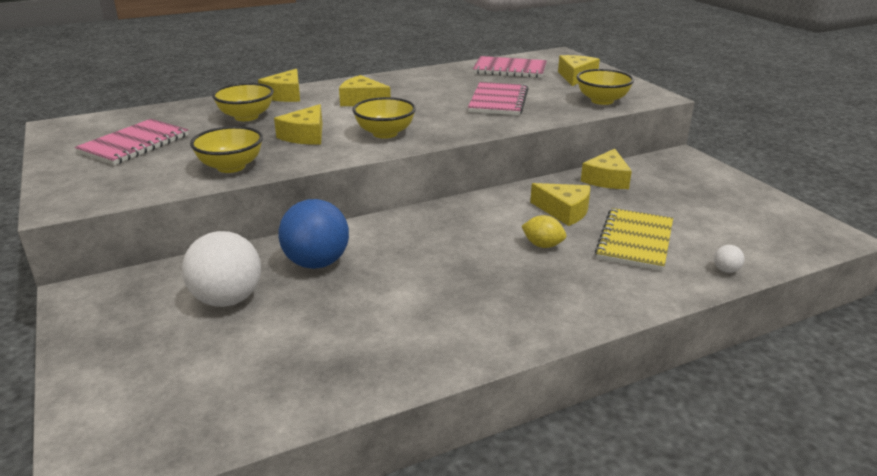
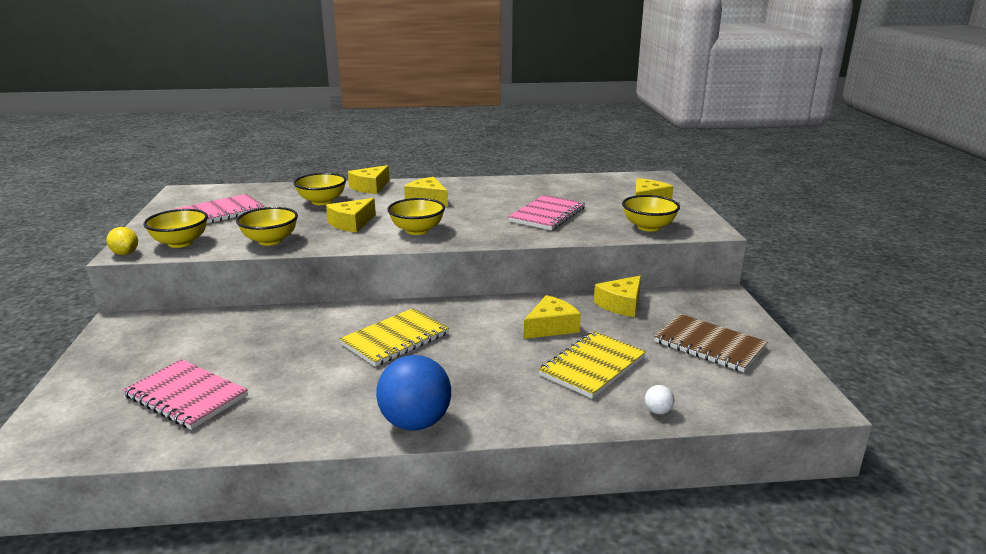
camera: 20 degrees right, 5 degrees down
(120, 185) = (180, 243): none -> yellow bowl
(227, 299) = (212, 348): white ball -> none
(317, 263) = (301, 332): blue ball -> blue ball (415, 422)
(425, 251) = (395, 339): none -> yellow notebook
(510, 69) = (590, 187): pink notebook -> pink notebook (186, 396)
(542, 245) = (502, 353): yellow lemon -> yellow lemon (125, 253)
(564, 211) = (551, 327): yellow cheese -> yellow cheese turned 90 degrees counterclockwise
(713, 203) = (709, 345): none -> brown notebook

